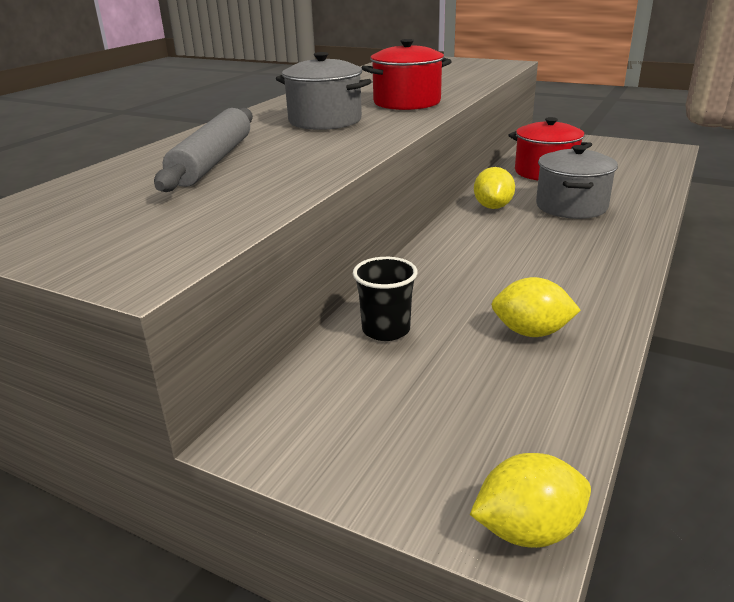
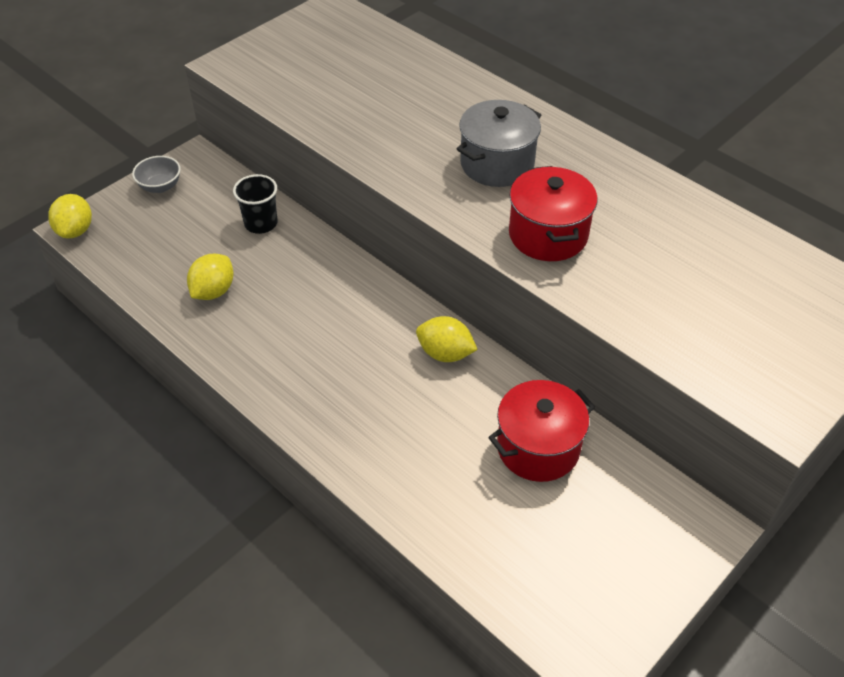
camera: 105 degrees right, 20 degrees up
(213, 161) = (405, 93): grey rolling pin -> none
(347, 454) = (160, 186): none -> grey bowl
(571, 206) = (416, 419): grey pot -> none

